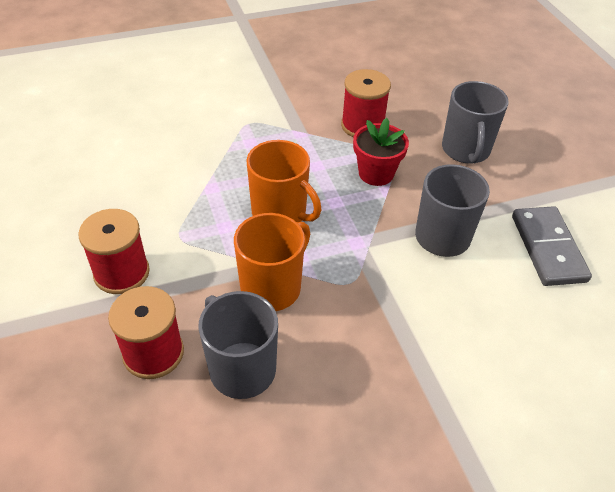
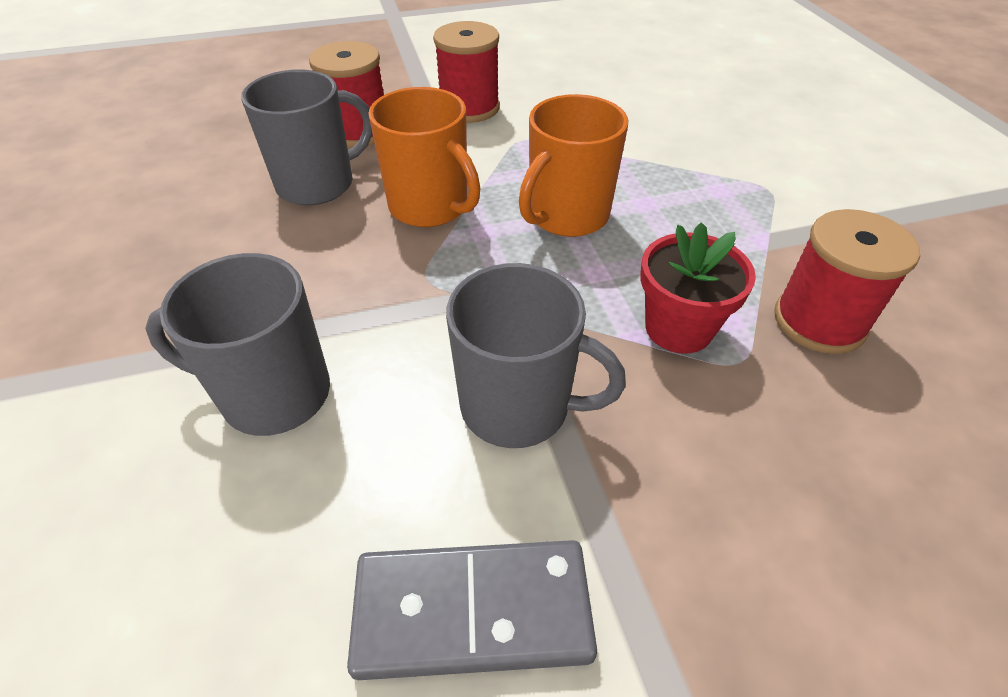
camera: 95 degrees right, 0 degrees up
(466, 150) = (800, 499): grey mug -> grey mug (273, 394)

